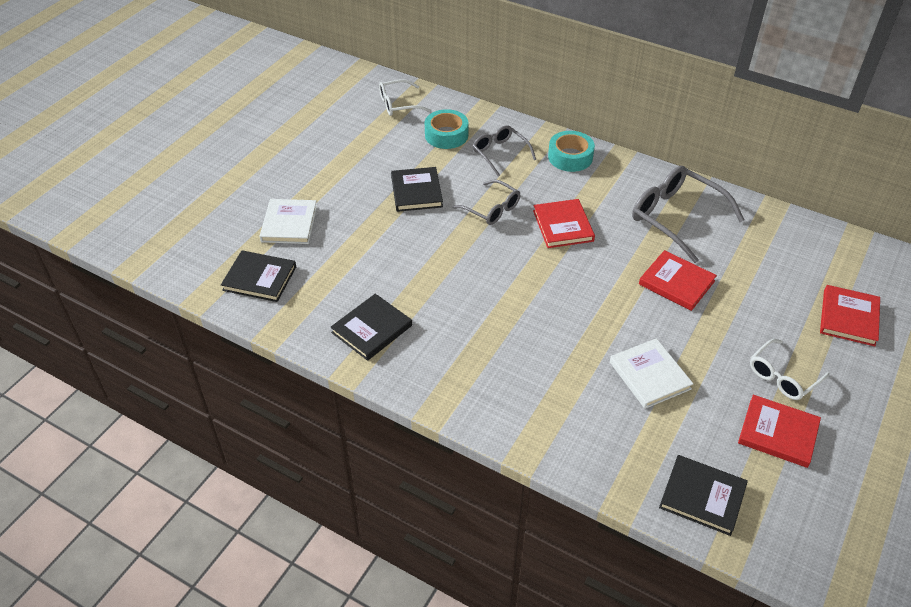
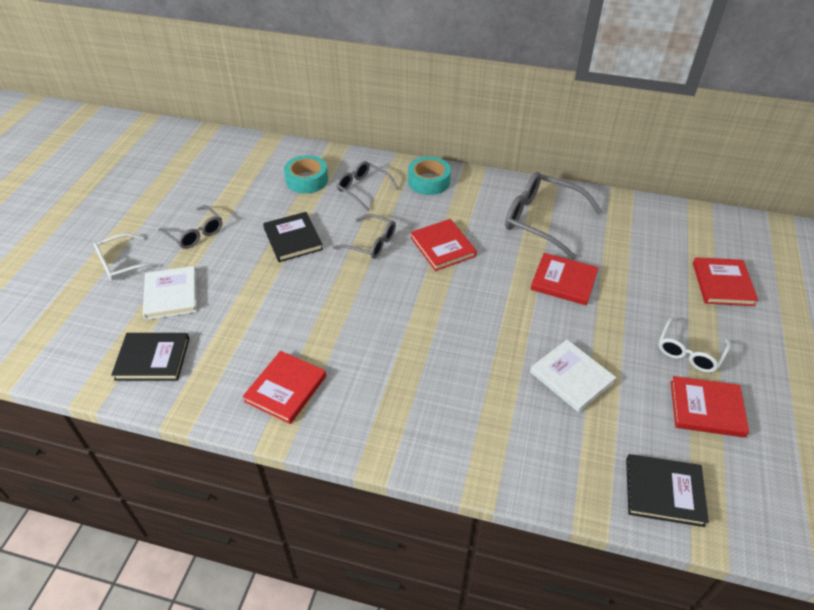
camera: 15 degrees left, 0 degrees up
(325, 170) = (195, 233): none -> grey glasses
(371, 329) = (285, 389): black book -> red book
(398, 104) = (252, 158): white glasses -> white glasses (121, 263)

